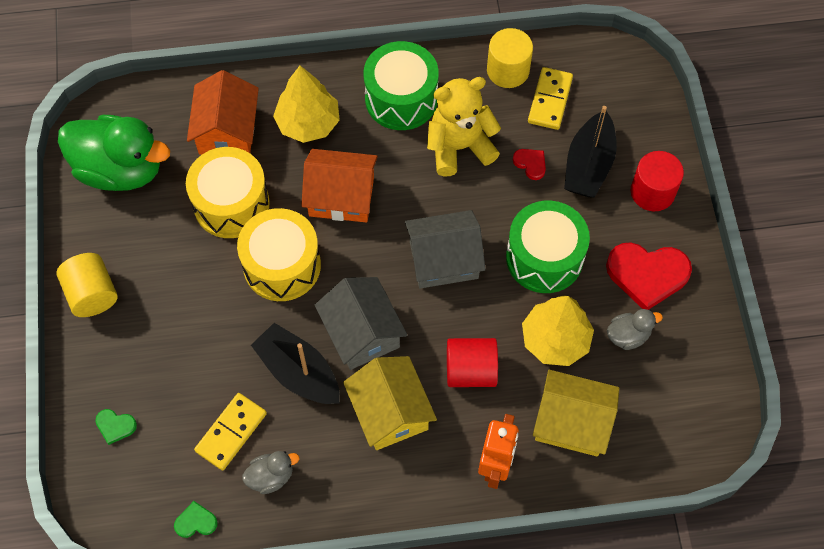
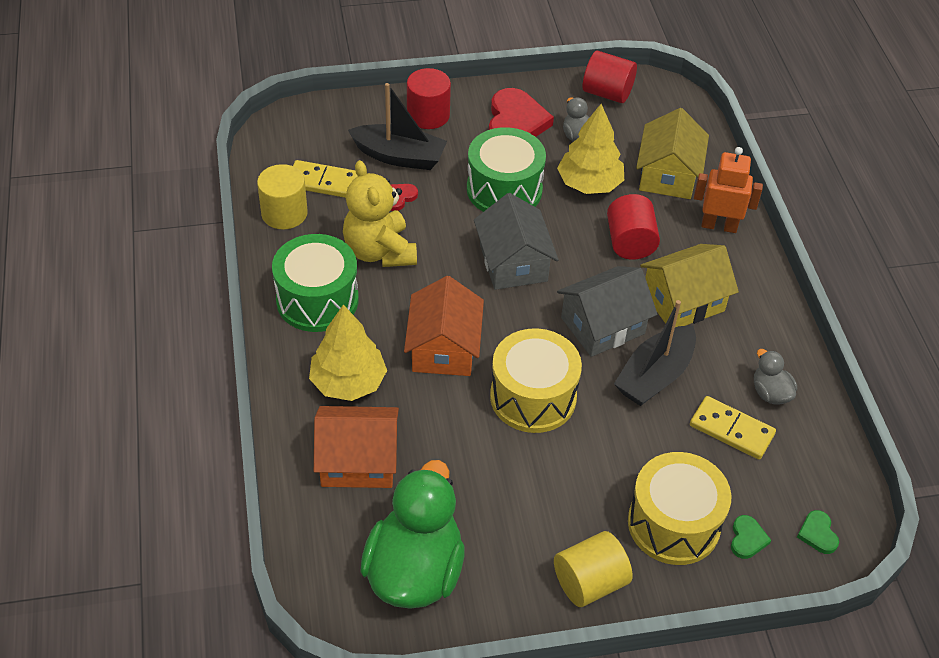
camera: 95 degrees left, 15 degrees down
(196, 522) = (833, 453): green heart -> green heart (817, 534)
(231, 204) = (458, 449): yellow drum -> yellow drum (673, 524)
(703, 373) = (607, 93): none -> red cylinder

